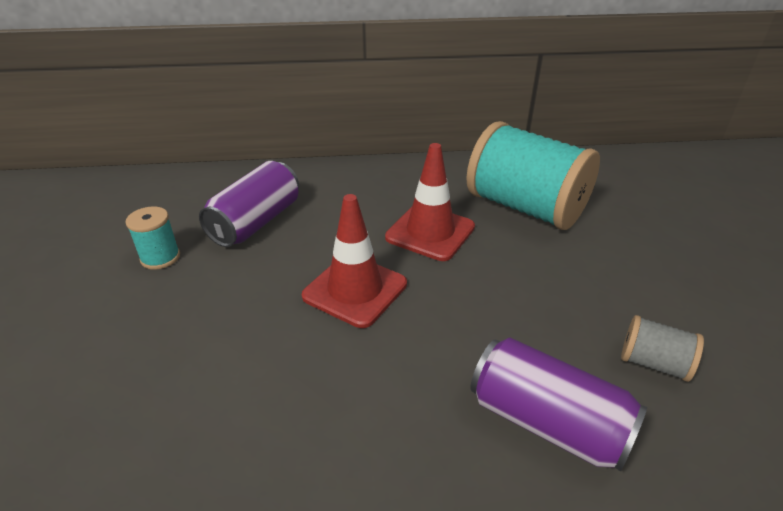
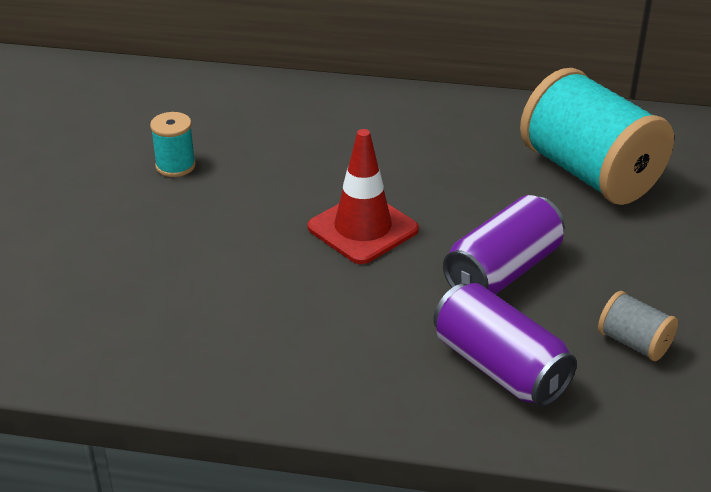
camera: 15 degrees right, 0 degrees up
(256, 222) = (279, 144): purple can -> purple can (502, 271)
(430, 232) = (465, 184): red traffic cone -> none

